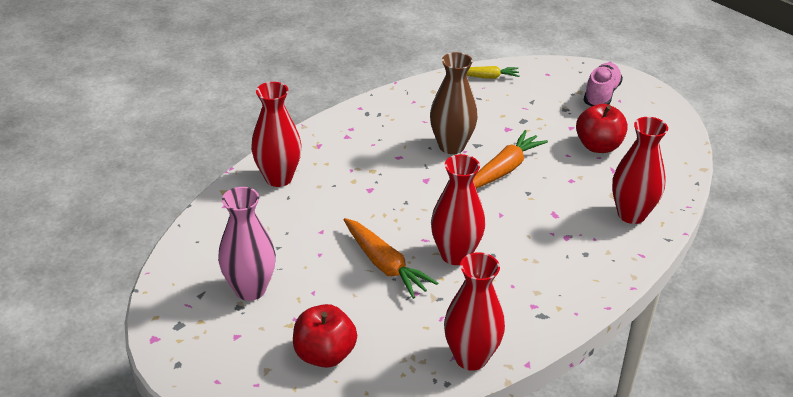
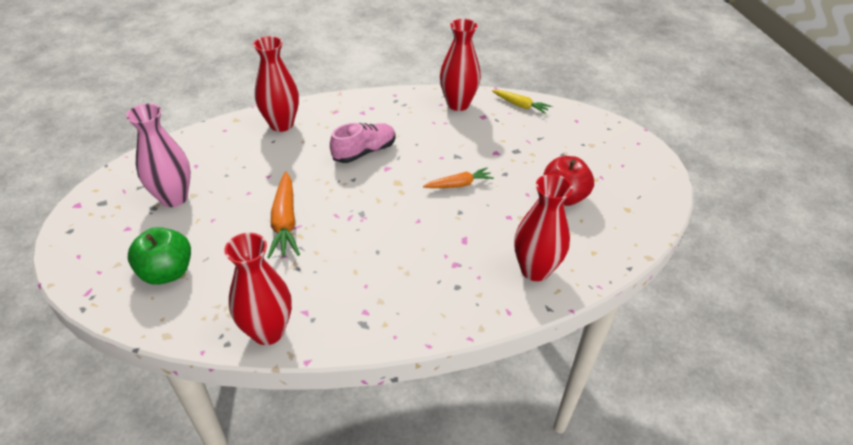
camera: 30 degrees right, 5 degrees up
(324, 354) = (167, 272): red apple -> green apple
(451, 146) = (435, 149): brown vase -> none
(455, 255) = (346, 238): red vase -> red vase (458, 104)
(504, 169) = (459, 184): orange carrot -> orange carrot, size x0.64
(601, 95) = (609, 154): pink shoe -> pink shoe (364, 152)

